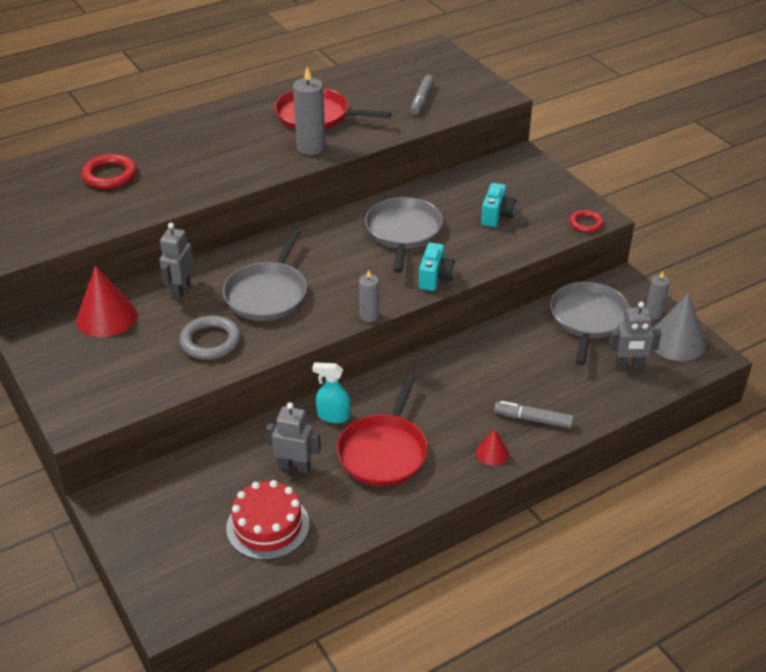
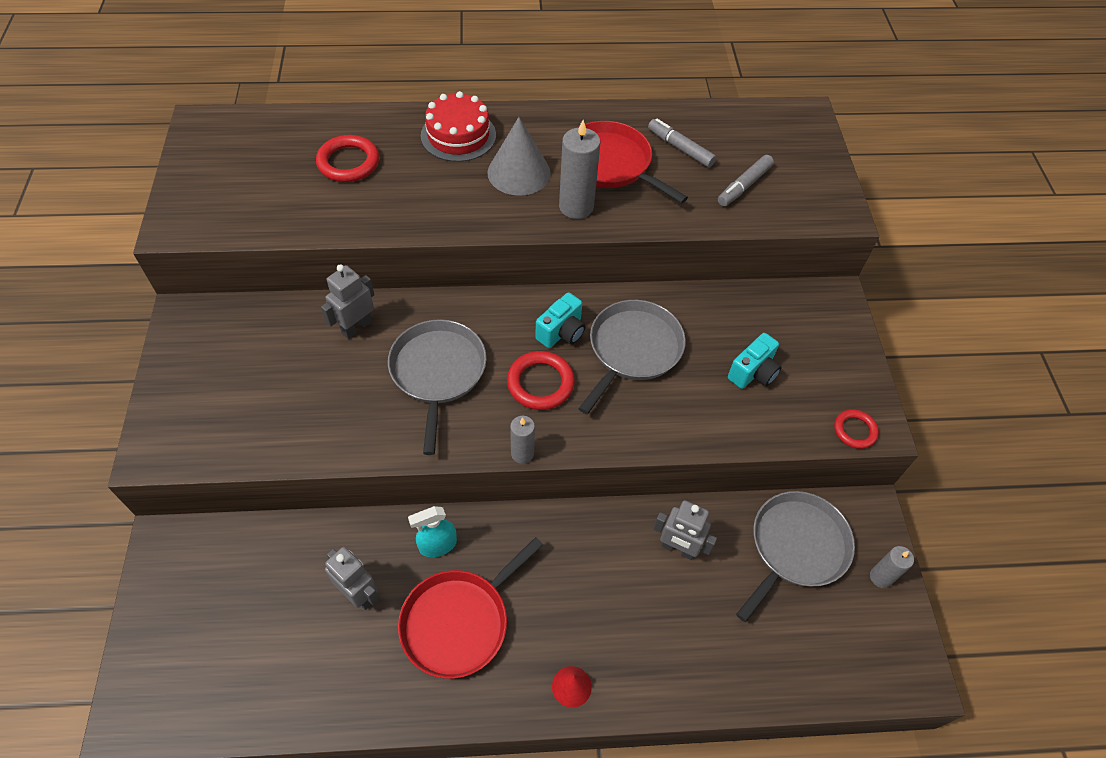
camera: 25 degrees right, 15 degrees up
(106, 317) = (266, 330): red cone -> none
(210, 341) = (341, 410): grey ring -> none
(268, 294) = (437, 372): grey pan -> grey pan turned 135 degrees clockwise
(268, 526) = (286, 659): red cake -> red cake (458, 135)
(333, 416) = (437, 545): turquoise spray bottle -> turquoise spray bottle turned 60 degrees counterclockwise
(351, 273) = (540, 383): none -> red ring
(435, 278) = (627, 433): turquoise camera -> turquoise camera (561, 332)
(533, 419) = (645, 662): grey marker -> grey marker (680, 148)
(628, 365) = (804, 641): grey robot -> grey robot (678, 549)
(676, 341) = (885, 633): grey cone -> grey cone (519, 172)

